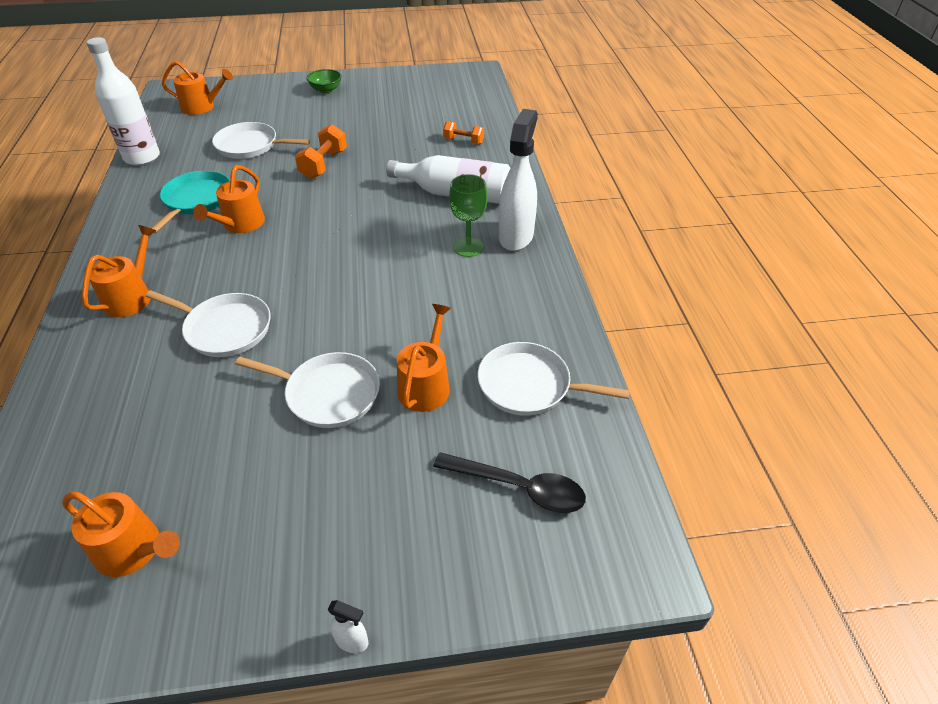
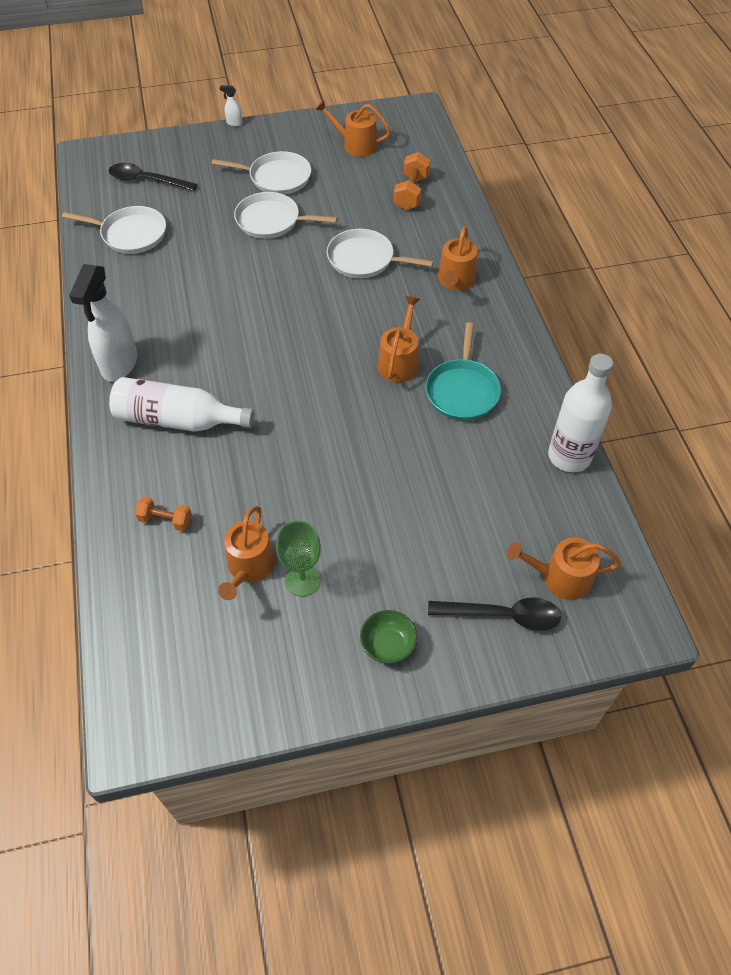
camera: 175 degrees right, 10 degrees up
(250, 96) = (503, 615): none -> black spoon
(250, 146) = (446, 489): white pan -> white pan (276, 178)
(324, 164) = (340, 459): orange dumbbell -> orange dumbbell (411, 193)
(425, 385) = (204, 230): orange watering can -> orange watering can (249, 567)
(468, 247) = (168, 349): green goblet -> green goblet (302, 580)

